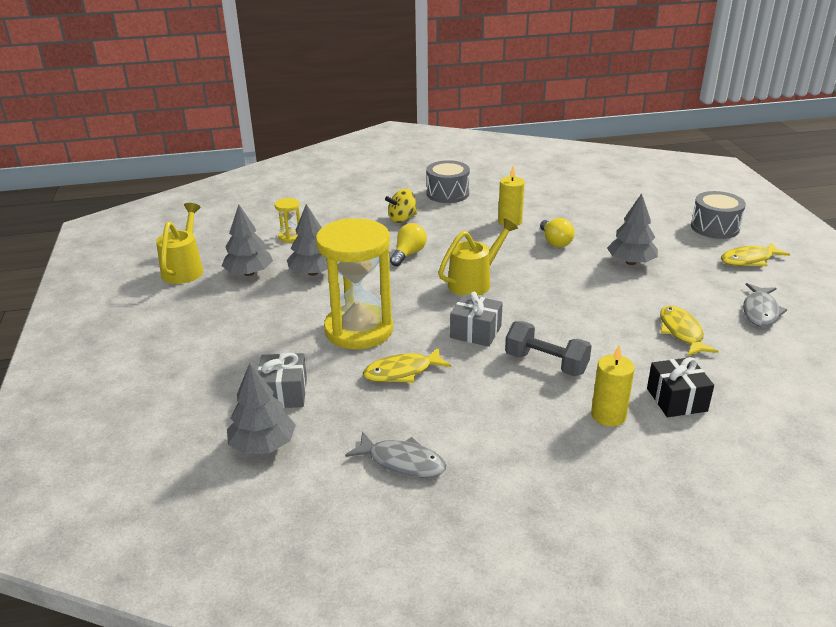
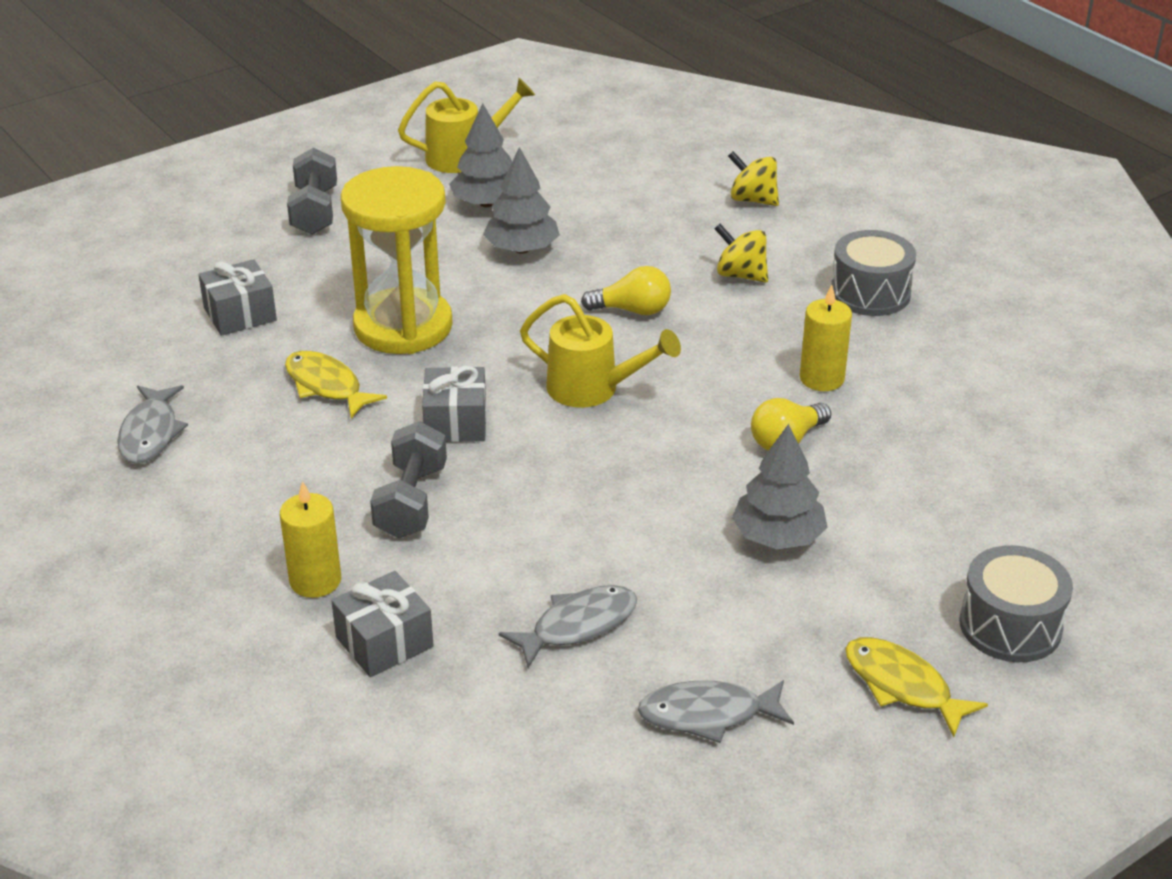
camera: 65 degrees right, 5 degrees up
(183, 337) = (314, 211): none -> grey dumbbell
(263, 445) = (142, 331): grey tree -> none
(290, 237) = (606, 201): yellow hourglass -> none
(335, 199) = (752, 200): none -> yellow spinning top
(676, 400) = (384, 642): black gift -> grey gift
(681, 332) = (578, 625): yellow fish -> grey fish

